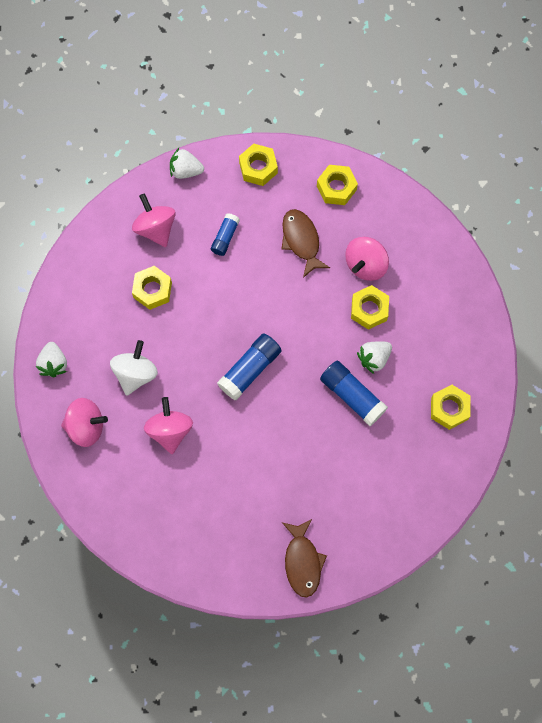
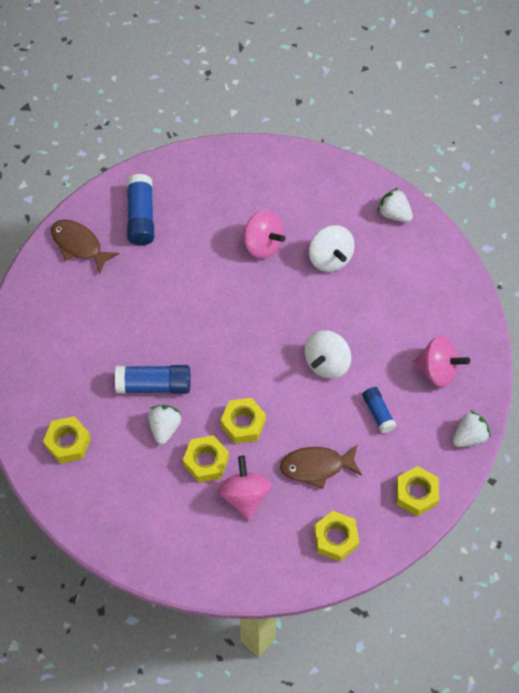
camera: 135 degrees right, 10 degrees down
(86, 426) = (323, 196): pink spinning top -> none
(152, 290) = (386, 324): yellow nut -> yellow nut (243, 423)
(221, 301) = (327, 362): none -> white spinning top
(250, 369) = (251, 334): blue glue stick -> blue glue stick (141, 216)
(301, 241) = (316, 466): brown fish -> brown fish turned 150 degrees clockwise

